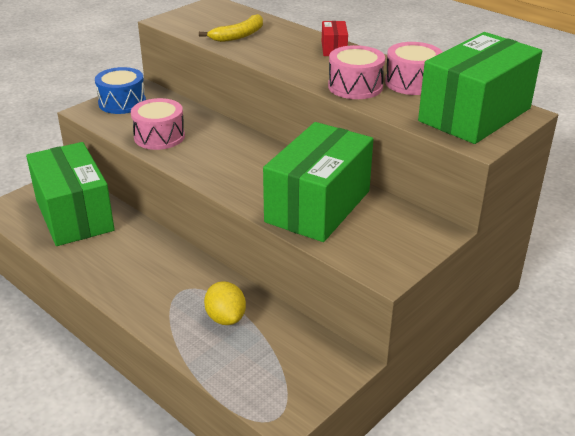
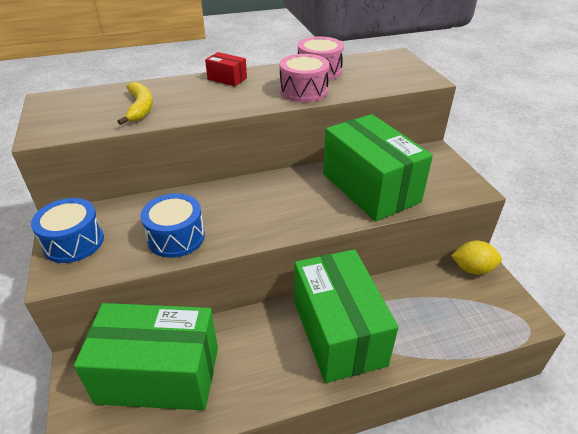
camera: 60 degrees left, 5 degrees up
(159, 137) = (176, 237): pink drum -> blue drum
(225, 318) = (399, 311): yellow lemon -> yellow lemon (472, 269)
(475, 115) = (387, 68): green box -> green box (338, 332)

